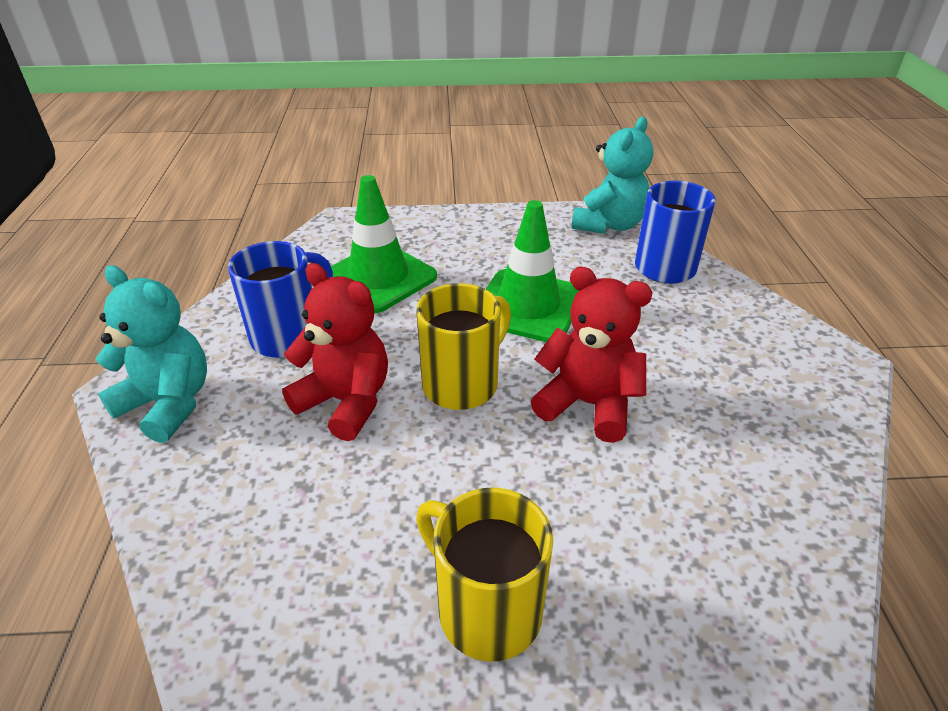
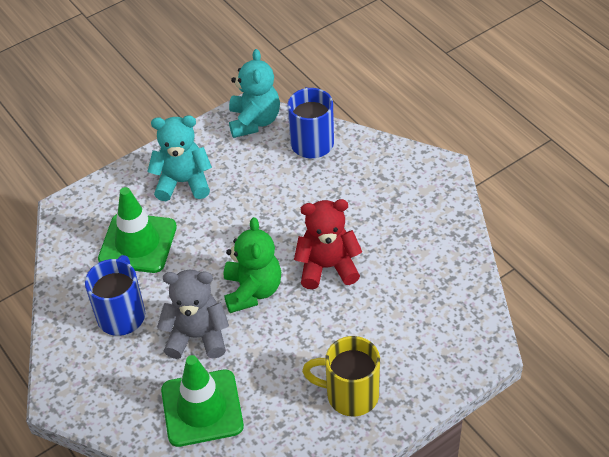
camera: 30 degrees left, 10 degrees up
(168, 404) = (96, 393): turquoise teddy bear -> turquoise teddy bear (183, 182)
(346, 402) = (197, 336): red teddy bear -> grey teddy bear
(462, 384) = (252, 290): yellow mug -> green teddy bear
(528, 306) = (249, 217): green traffic cone -> green traffic cone (202, 408)

